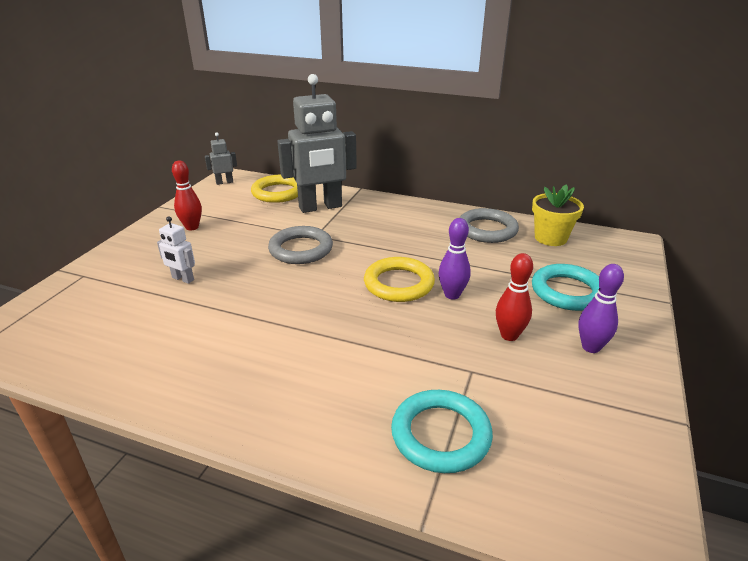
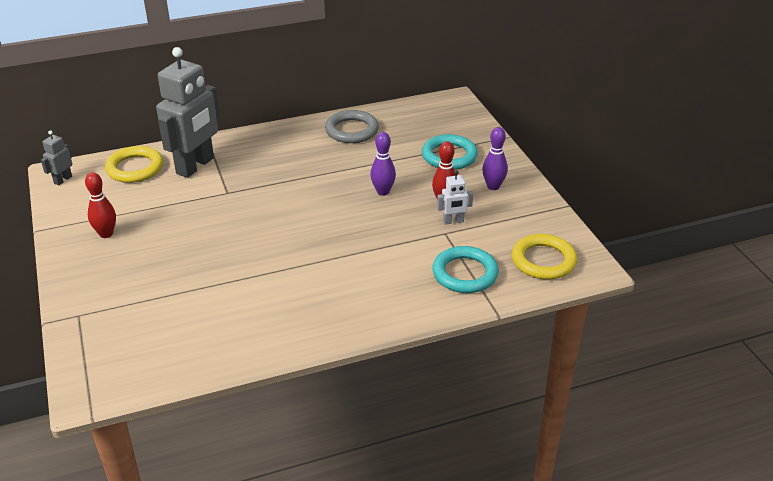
camera: 40 degrees left, 5 degrees up
(182, 279) = (172, 275): white robot -> white robot (453, 221)
(301, 249) = (232, 209): grey ring -> none
(399, 284) = (339, 201): yellow ring -> yellow ring (543, 260)
(550, 238) = (401, 119): yellow flower pot -> none

